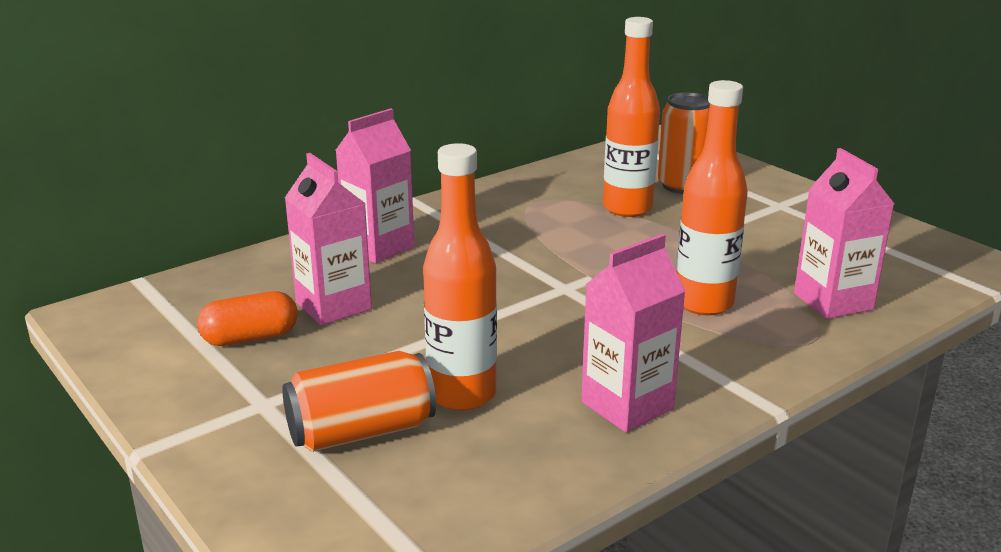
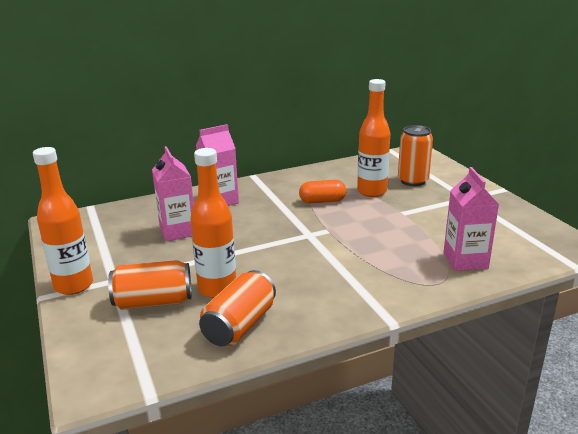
camera: 15 degrees right, 0 degrees up
(250, 338) = (126, 244): orange capsule -> orange capsule (322, 201)
(536, 450) = (239, 325): none -> orange can
(627, 405) = (304, 307): pink carton -> none
(703, 303) = (384, 253): orange bottle -> orange bottle (74, 286)

